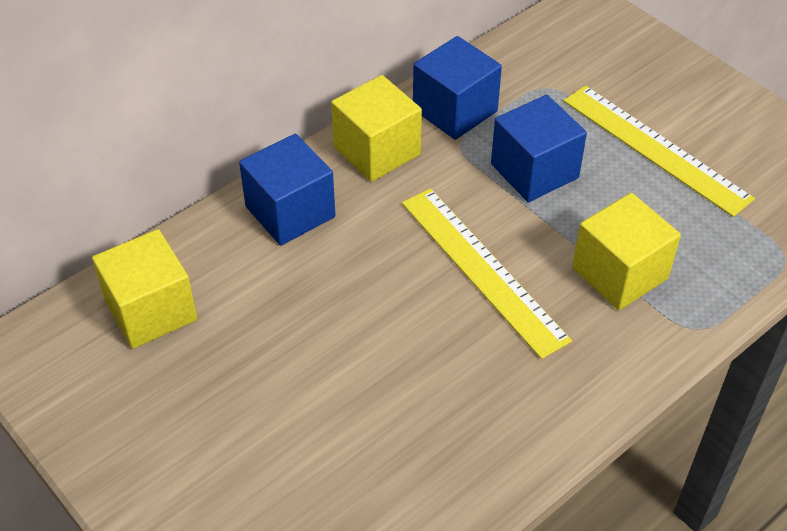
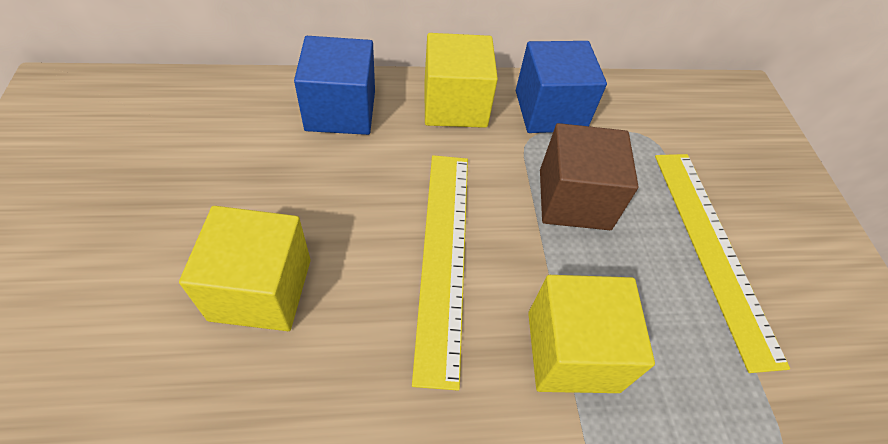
camera: 30 degrees right, 5 degrees up
(151, 310) = (162, 119): yellow cube -> yellow cube (261, 289)
(534, 171) = (574, 199): blue cube -> brown cube

